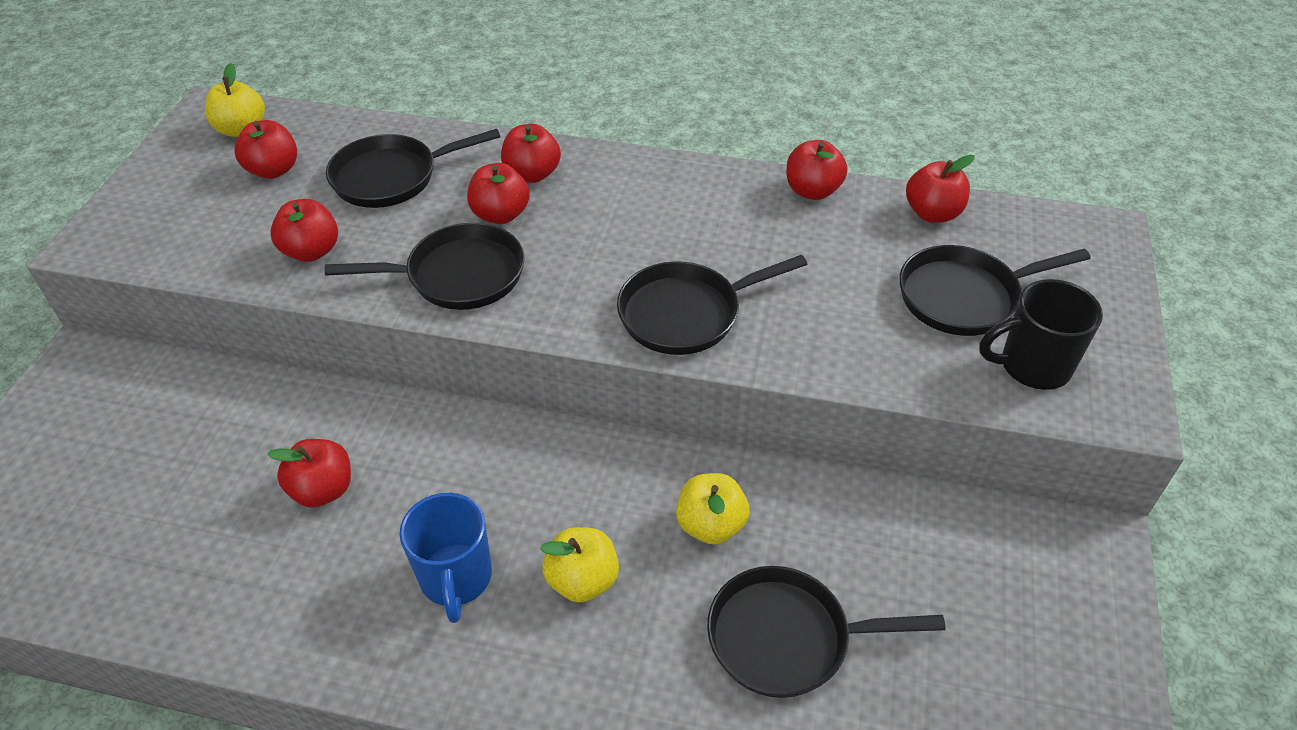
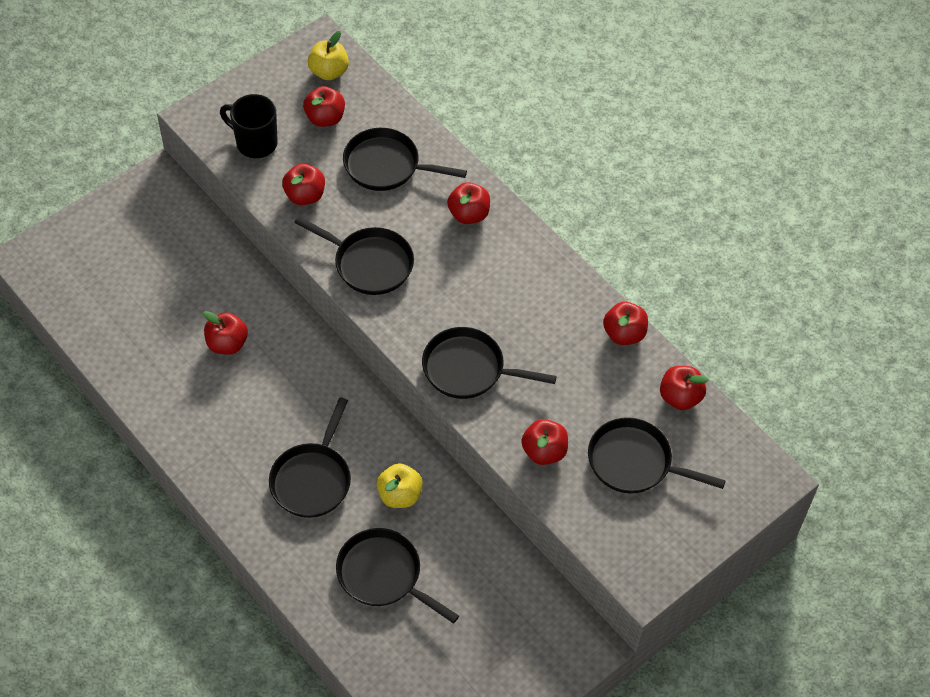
camera: 35 degrees right, 10 degrees up
(456, 579) = (255, 436): blue mug -> none
(500, 214) = (426, 234): red apple -> red apple (544, 451)
(582, 580) = (313, 479): yellow apple -> black pan
(1032, 366) = (623, 527): black mug -> black mug (255, 143)

